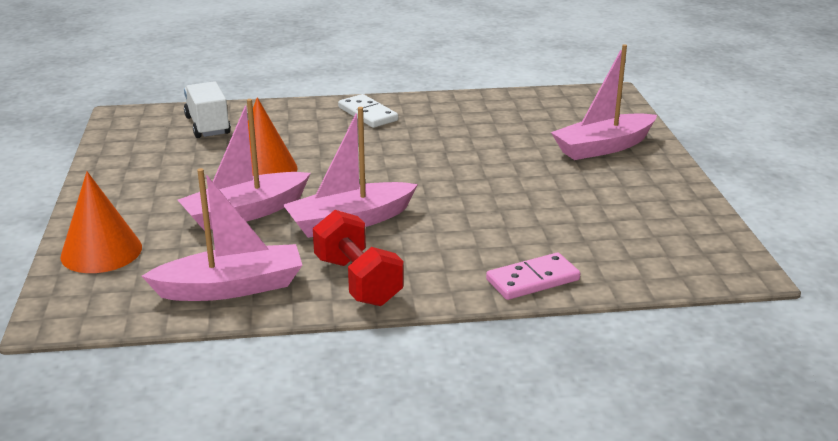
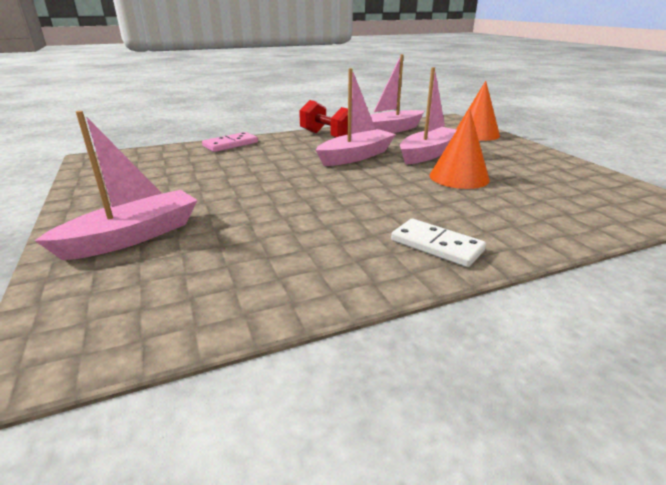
camera: 165 degrees right, 0 degrees up
(208, 125) = (579, 207): white truck -> none

